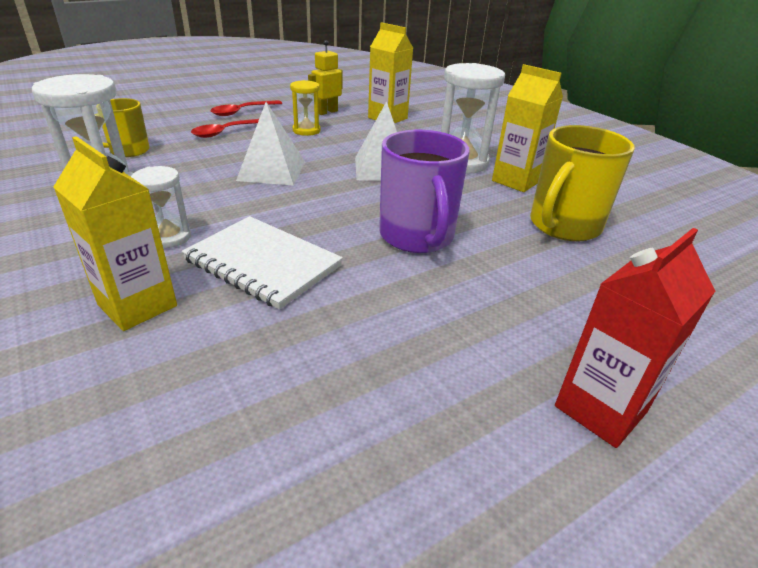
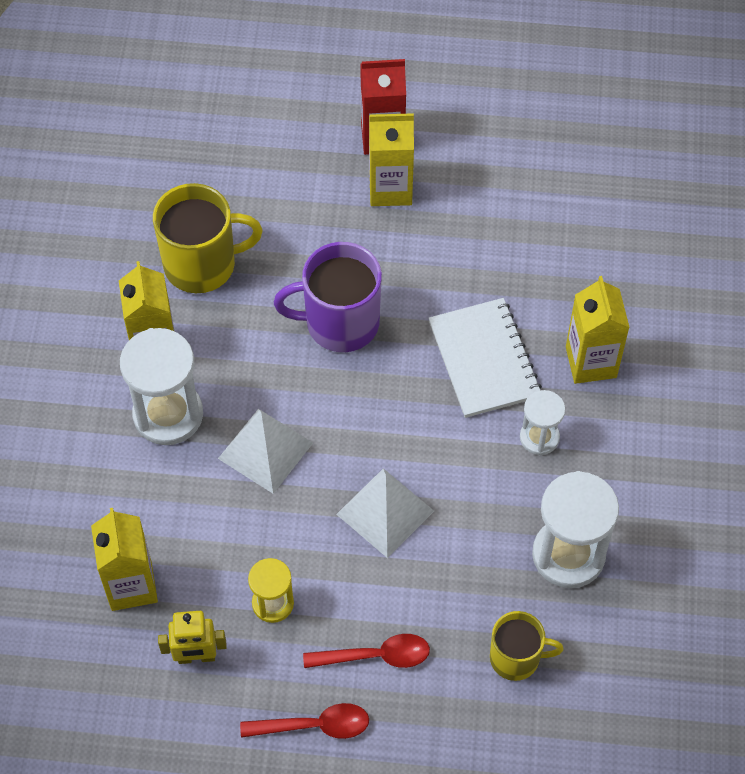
camera: 140 degrees left, 25 degrees up
(417, 236) = (340, 323): purple mug -> purple mug turned 120 degrees counterclockwise
(512, 355) = (390, 189): none -> yellow carton

